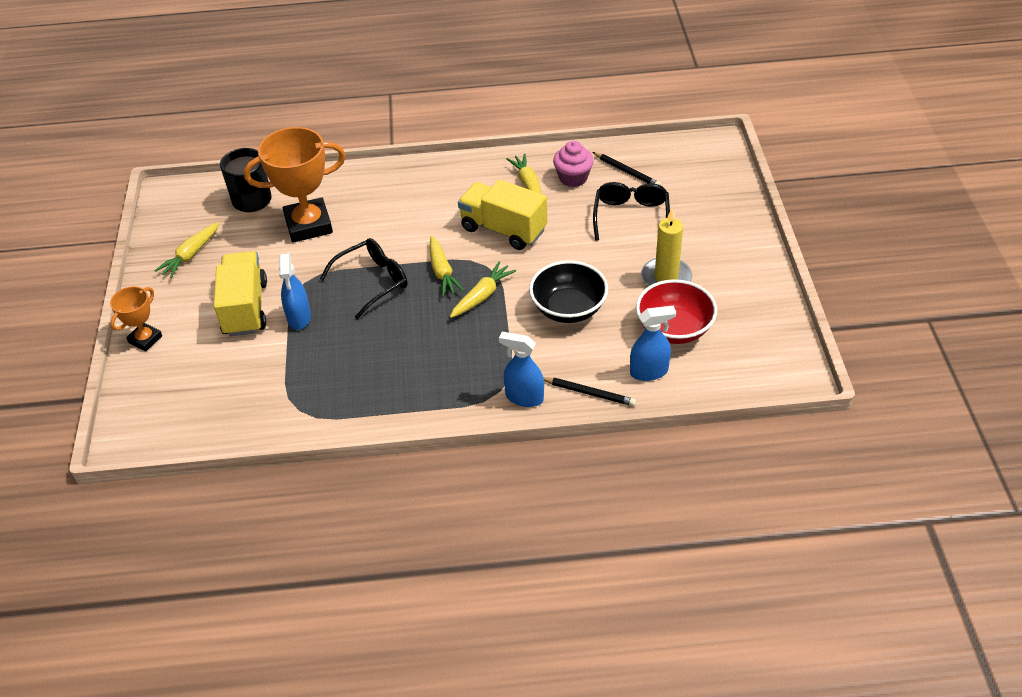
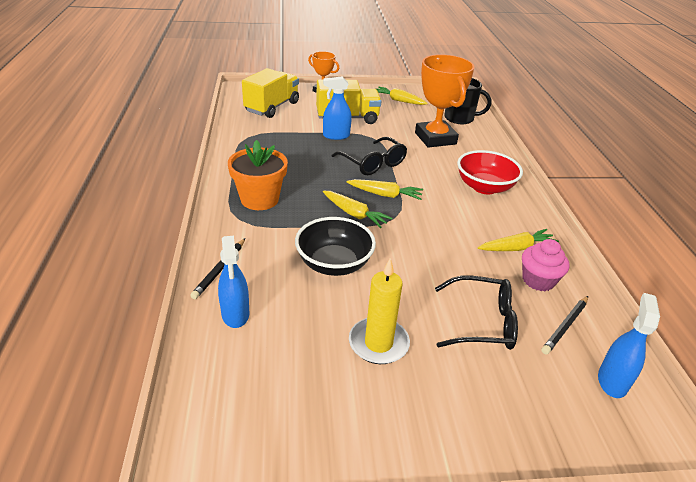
camera: 85 degrees right, 10 degrees down
(442, 272) = (385, 195): yellow carrot -> yellow carrot turned 150 degrees counterclockwise
(459, 378) = (259, 199): none -> orange flower pot
(503, 229) = (444, 229): yellow truck -> yellow truck (272, 107)
(524, 397) = (227, 231): blue spray bottle -> blue spray bottle (612, 381)
(674, 329) = (295, 341): red bowl -> red bowl (484, 187)

